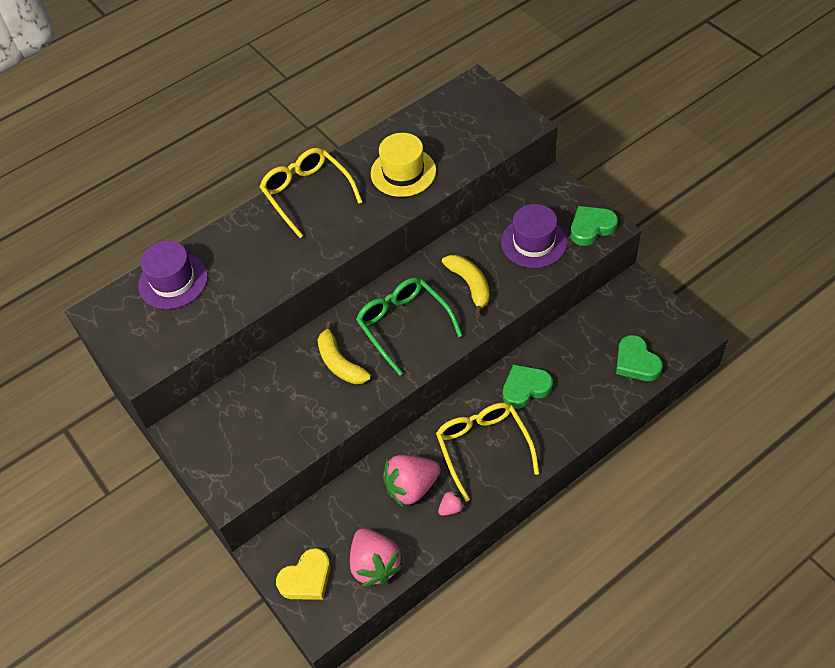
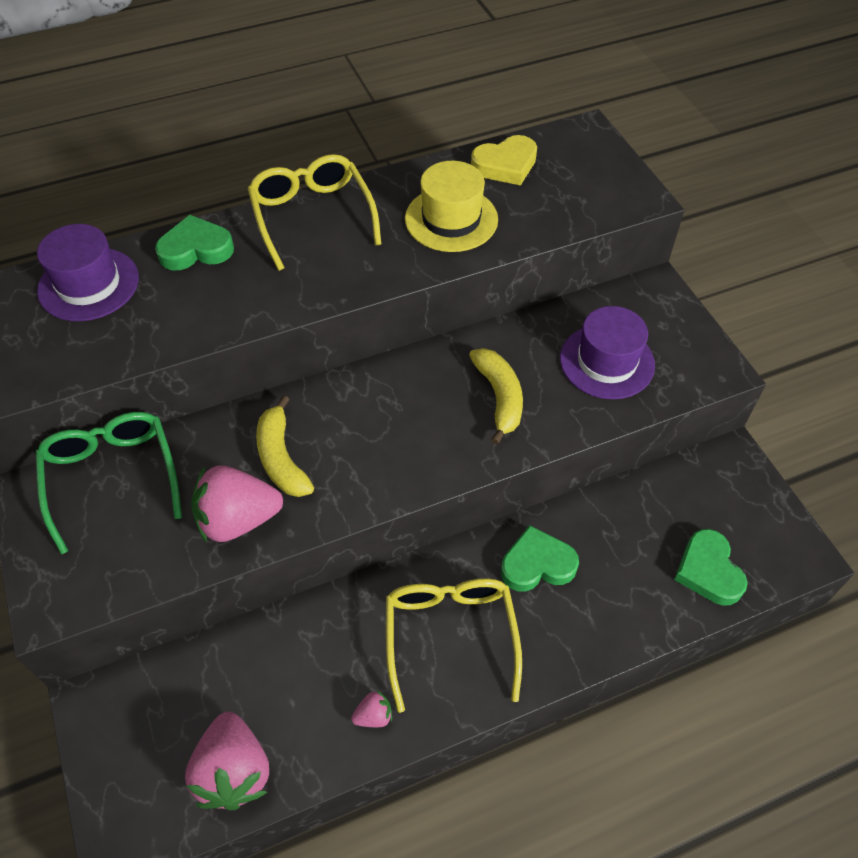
camera: 10 degrees right, 0 degrees up
(306, 578) = (130, 762): yellow heart -> yellow heart (505, 165)
(404, 325) = (388, 429): green glasses -> green glasses (112, 478)
(411, 487) = (329, 665): pink strawberry -> pink strawberry (238, 519)
(591, 227) = (694, 362): green heart -> green heart (196, 249)

